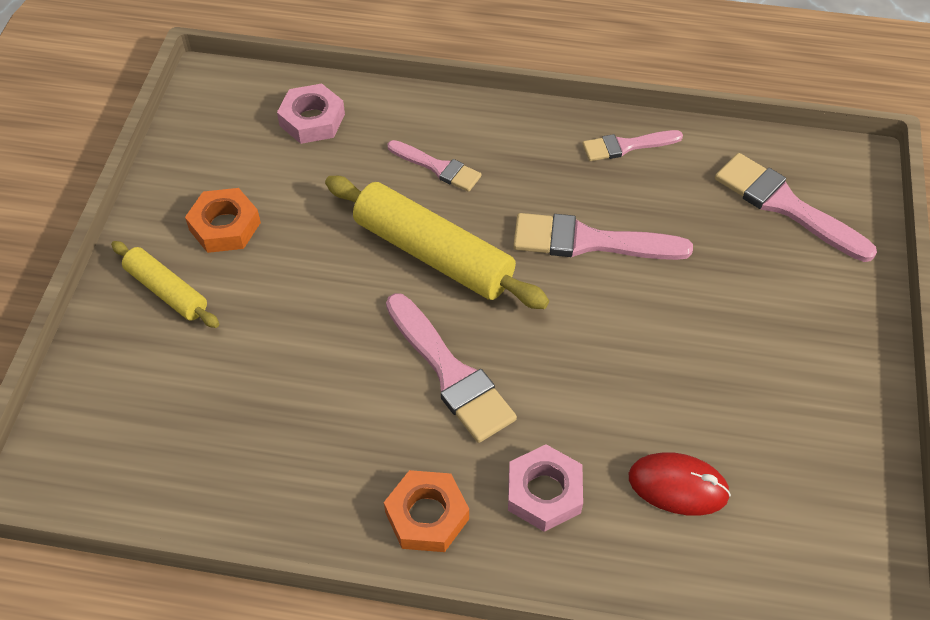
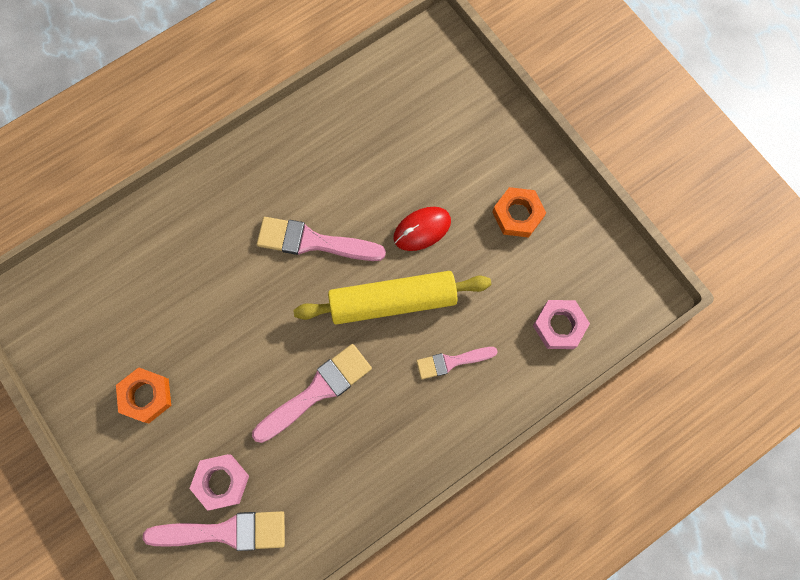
camera: 135 degrees right, 20 degrees up
(167, 291) = (498, 155): yellow rolling pin -> none
(427, 515) = (255, 166): orange nut -> orange nut (146, 396)
(544, 492) = (212, 223): pink nut -> pink nut (221, 482)
(626, 146) = (359, 489): pink brush -> none
(678, 486) = (151, 283): red mouse -> red mouse (422, 229)

